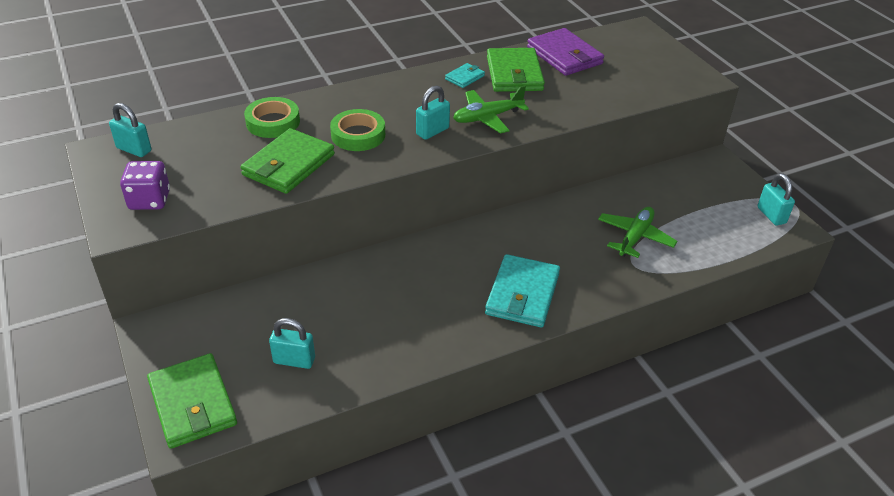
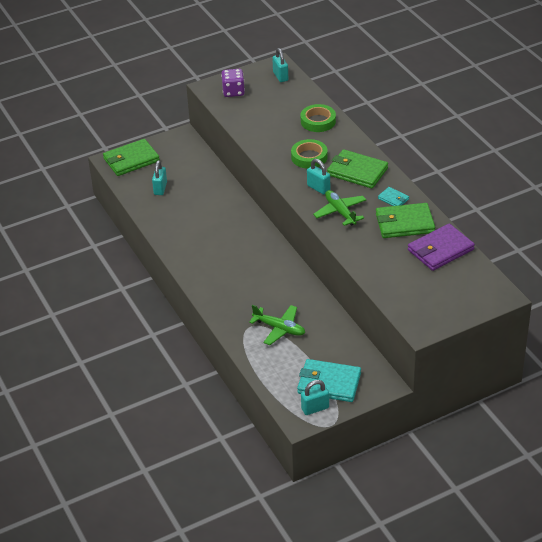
camera: 90 degrees right, 0 degrees up
(134, 149) = (280, 76): turquoise padlock -> turquoise padlock turned 45 degrees counterclockwise
(288, 165) = (272, 134): green wallet -> green wallet (357, 171)
(522, 294) = (217, 273): turquoise wallet -> turquoise wallet (329, 383)

